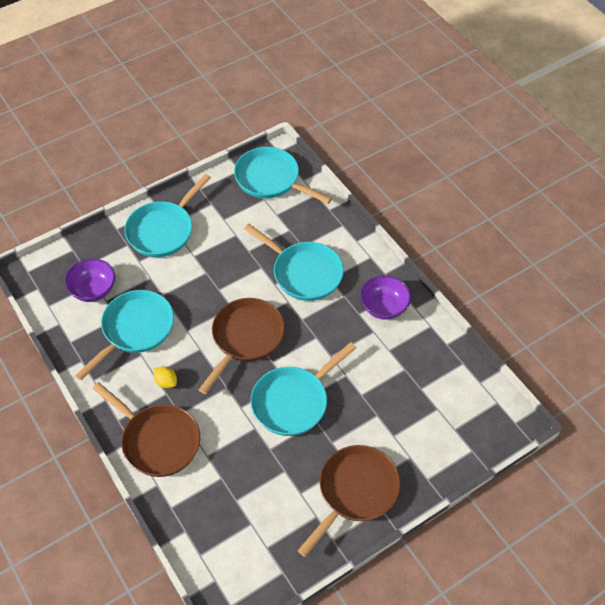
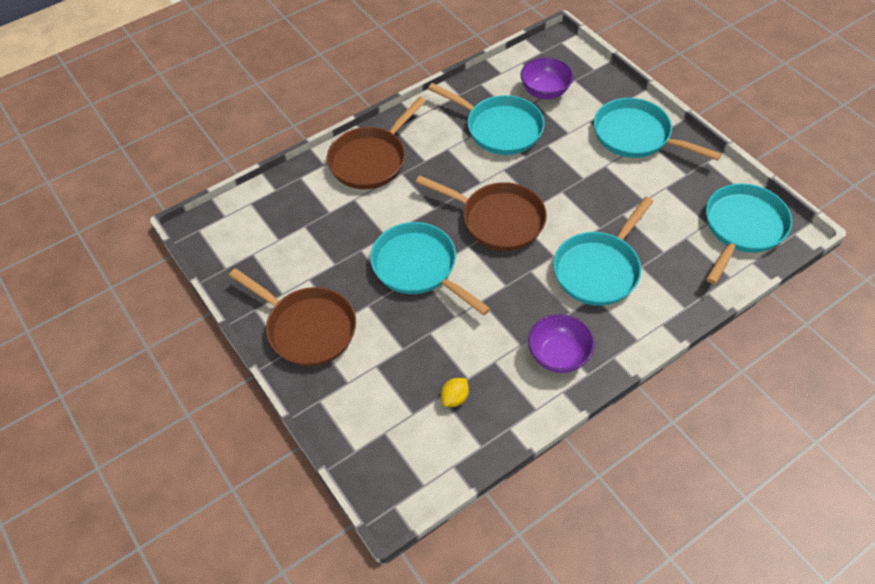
camera: 90 degrees right, 0 degrees up
(166, 382) = (438, 159): yellow lemon -> yellow lemon (455, 398)

